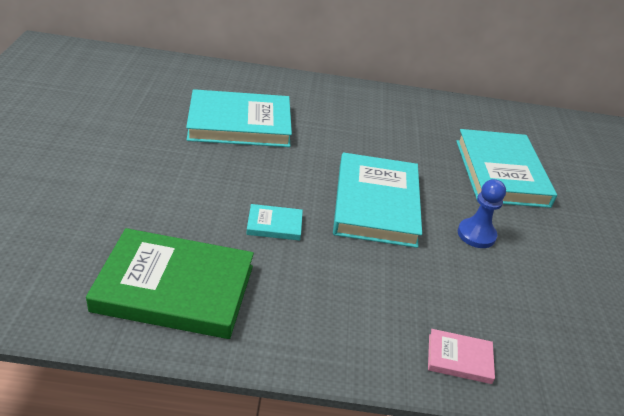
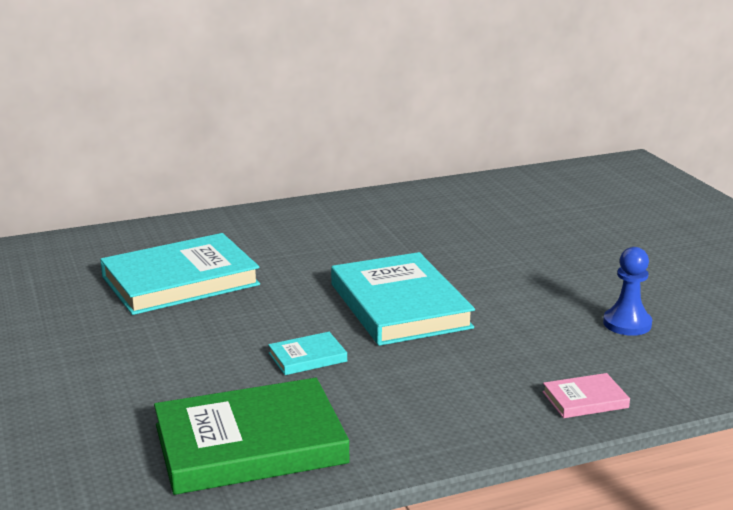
camera: 20 degrees left, 15 degrees down
(476, 234) = (522, 299): blue pawn -> blue pawn (627, 324)
(501, 172) = (505, 240): turquoise book -> none

